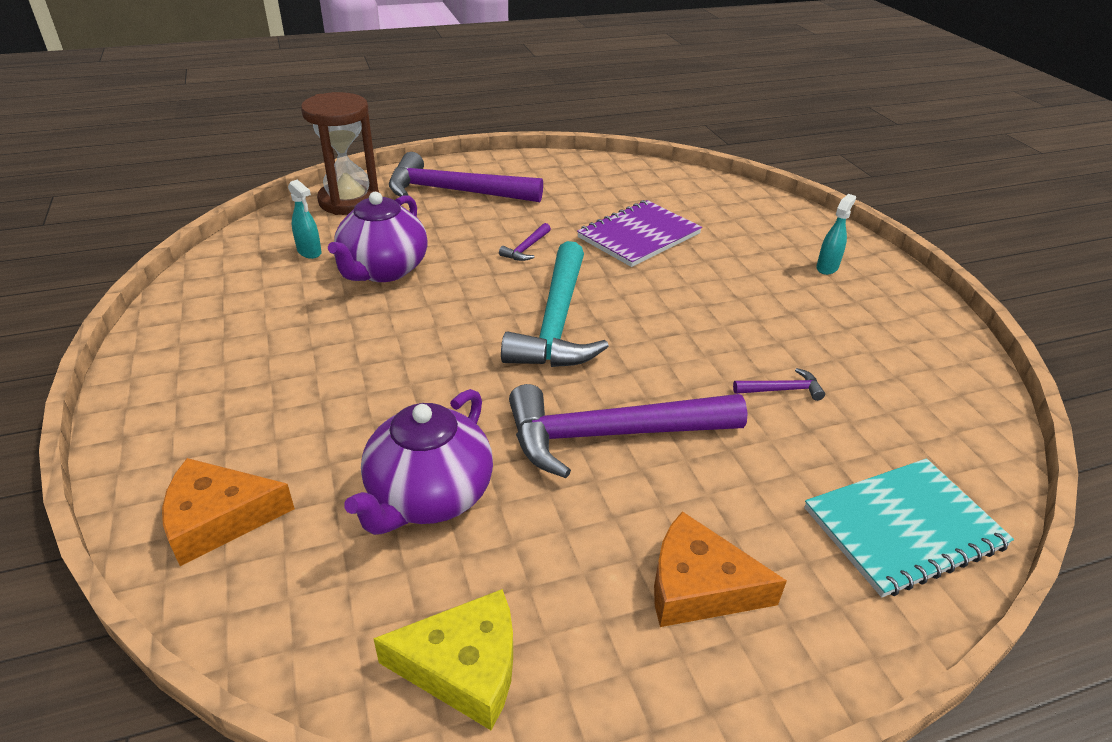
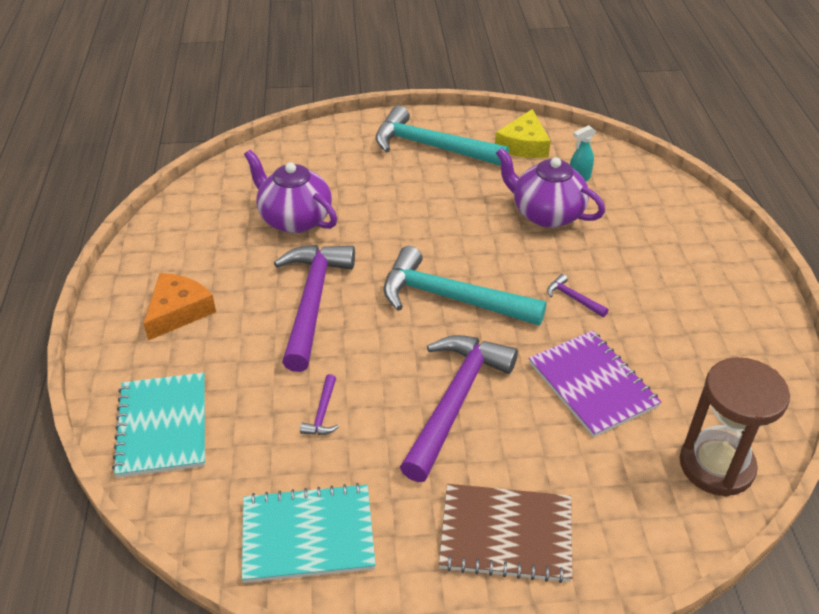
camera: 105 degrees right, 5 degrees up
(219, 375) = (431, 146): none -> turquoise hammer
(219, 518) = (312, 152): orange cheese -> none
(349, 201) = (668, 200): brown hourglass -> brown hourglass (716, 465)
(455, 191) = (692, 265): purple hammer -> purple hammer (455, 401)
(464, 667) = (183, 222): yellow cheese -> yellow cheese (524, 144)
(827, 267) = (506, 534): turquoise spray bottle -> brown notebook
(926, 371) = (308, 535): none -> turquoise notebook

